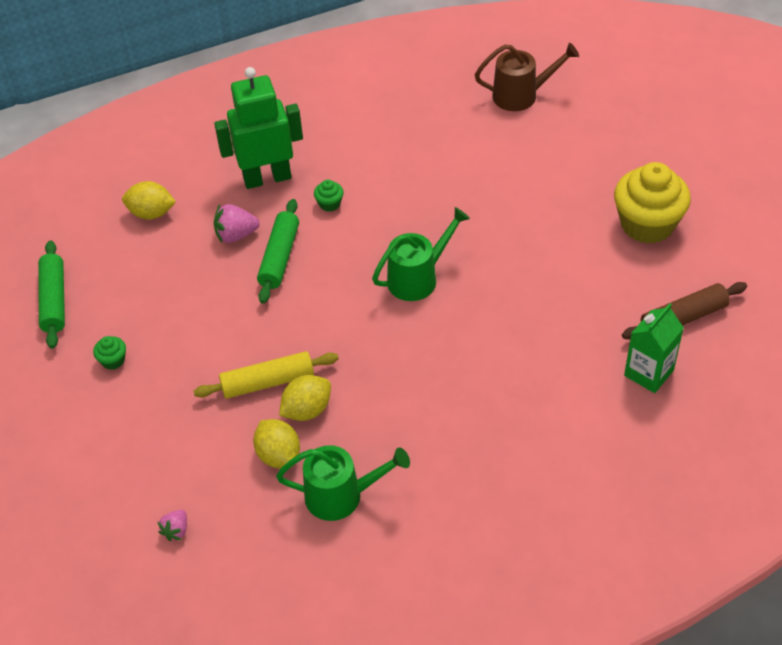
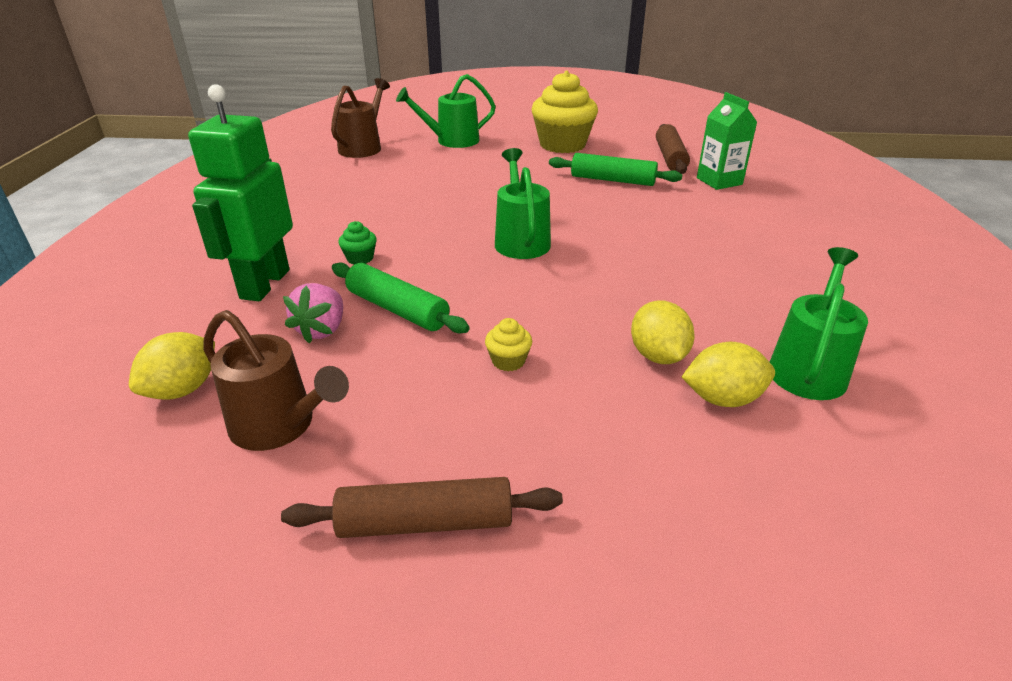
camera: 65 degrees left, 15 degrees down
(54, 300) = (208, 566): green rolling pin -> green rolling pin (612, 180)
(113, 360) = (425, 522): green cupcake -> brown rolling pin
(146, 269) = (280, 426): none -> brown watering can
(176, 530) = (836, 549): pink strawberry -> none
(257, 337) = (508, 361): none -> yellow cupcake
(268, 382) = (591, 373): yellow rolling pin -> none
(587, 143) = (451, 141): none -> green watering can

